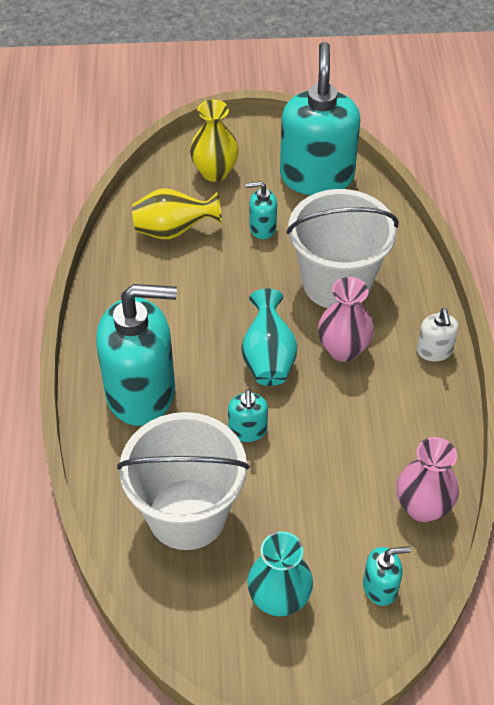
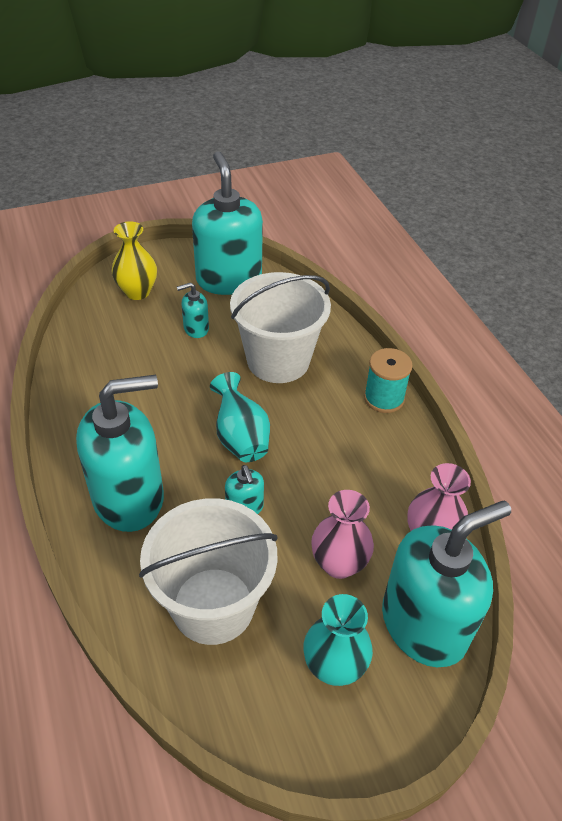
camera: 20 degrees left, 5 degrees down
(174, 231) = (115, 347): yellow vase -> none
(343, 349) = (305, 415): pink vase -> pink vase (339, 563)
(380, 587) = (424, 624): turquoise soap dispenser -> turquoise soap dispenser, size x2.29
(434, 351) = (384, 398): white soap dispenser -> turquoise spool

